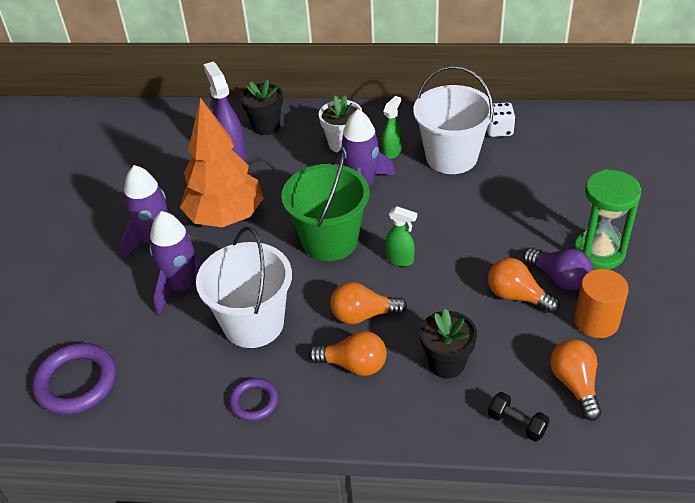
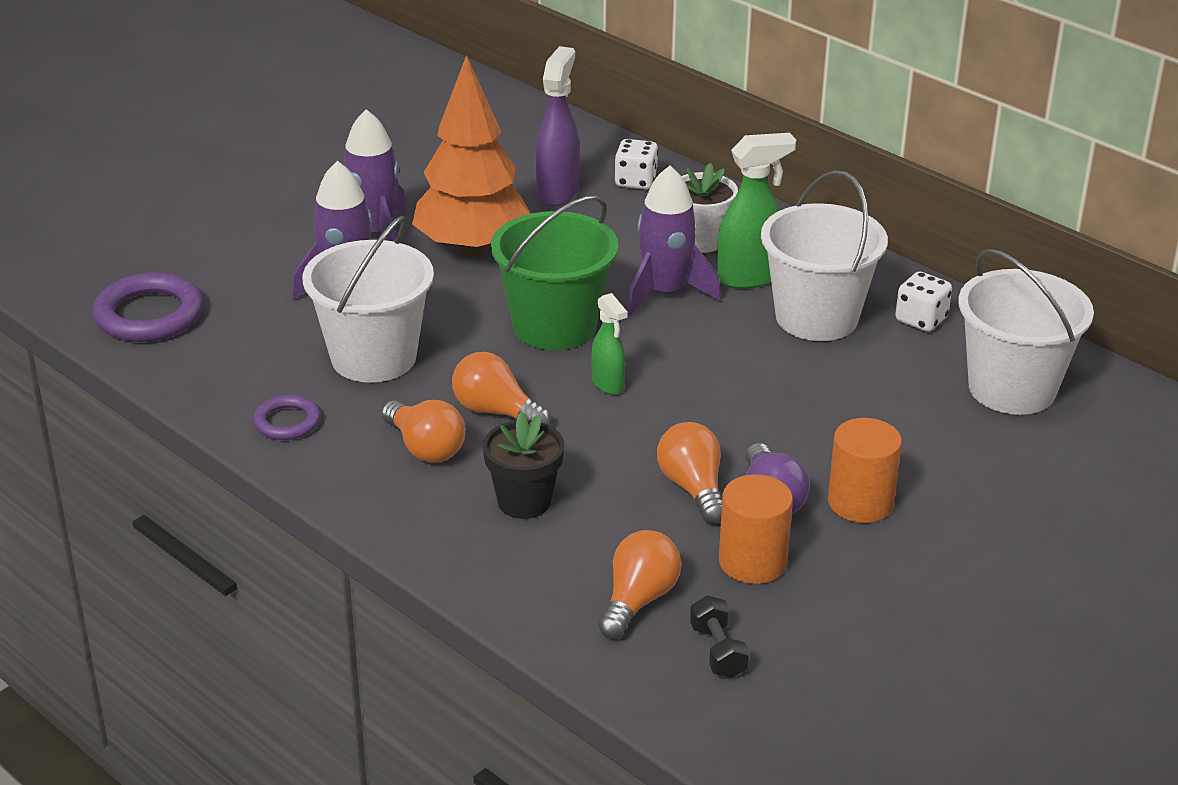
camera: 35 degrees right, 10 degrees down
(266, 126) = (636, 181): black flower pot -> white dice
(392, 152) = (749, 277): green spray bottle -> green spray bottle, size x1.65
(517, 424) = (523, 594): black dumbbell -> black dumbbell (718, 651)
(582, 145) = (1012, 388): none -> white bucket
(599, 252) = (860, 502): green hourglass -> orange cylinder

